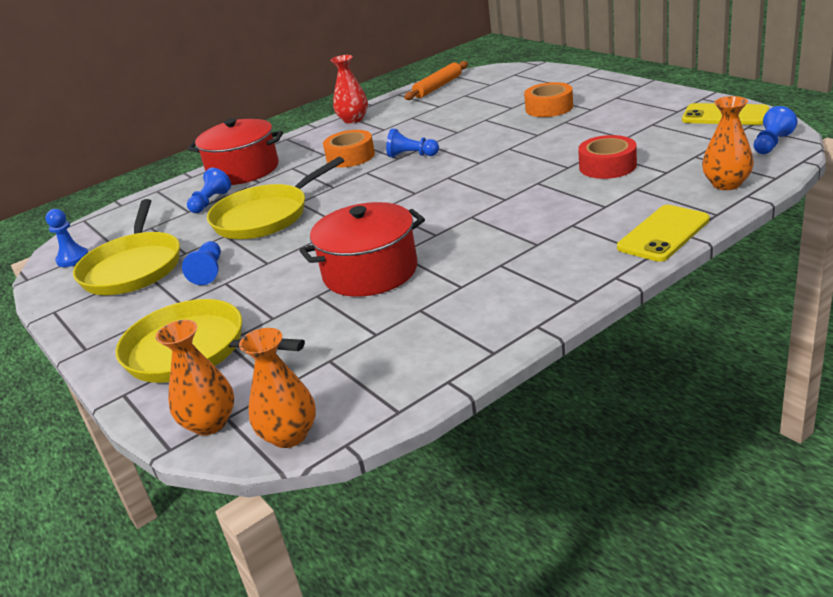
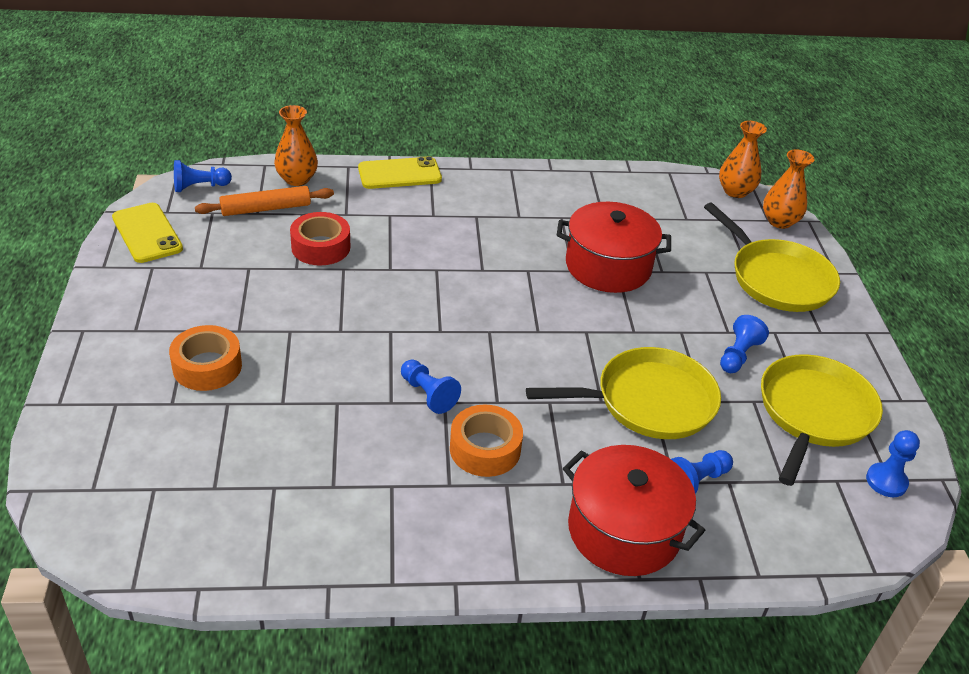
camera: 155 degrees left, 10 degrees up
(353, 119) = (395, 554): red vase -> none
(438, 87) = (201, 552): orange rolling pin -> orange rolling pin (266, 209)

